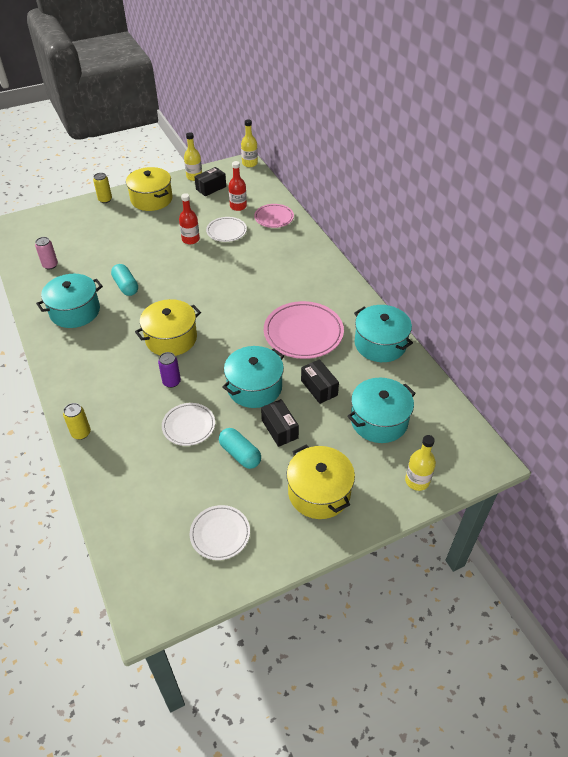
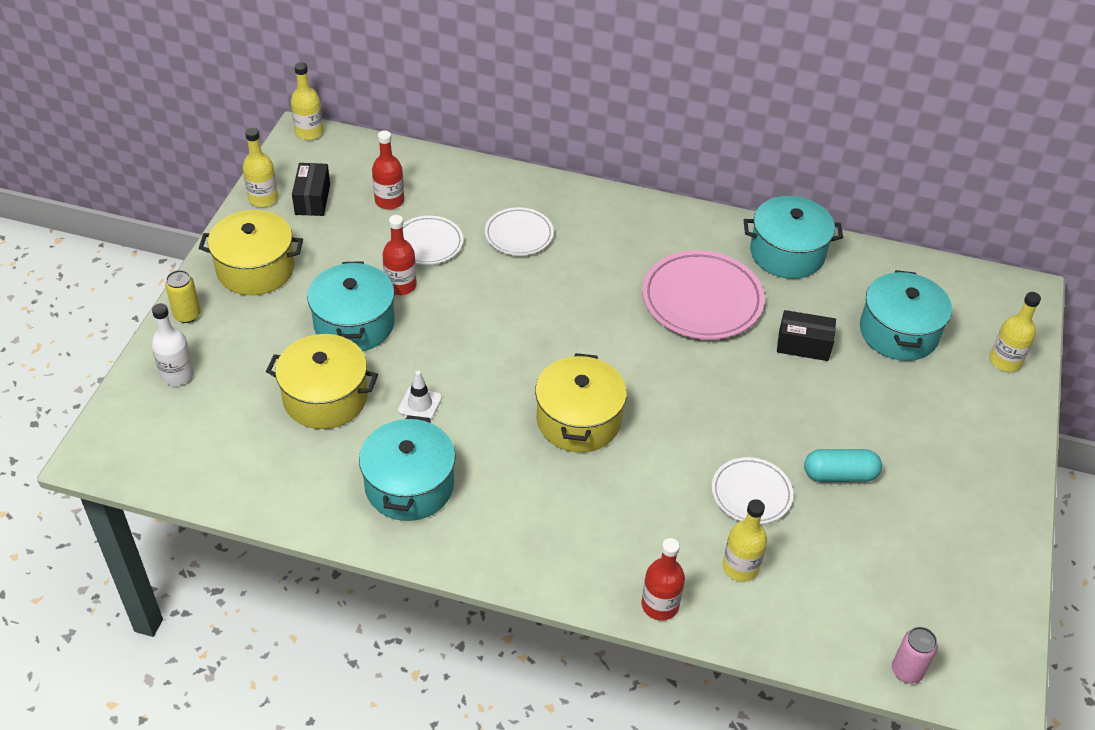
camera: 50 degrees left, 0 degrees up
(50, 265) = (268, 458): pink can -> pink can (907, 671)
(70, 217) = (177, 374): none -> white bottle
(81, 433) = (660, 605): yellow can -> red bottle
(126, 286) = (420, 404): turquoise capsule -> white traffic cone
(134, 449) = (740, 567): none -> yellow bottle
(171, 382) = (659, 465): purple can -> none
(220, 534) = (940, 563): white plate -> white plate (519, 235)
(254, 387) = (746, 397): turquoise pot -> turquoise pot (354, 324)
(274, 218) = (457, 186): pink plate -> none
(279, 429) = (834, 418): black box -> none
(319, 492) = (954, 445): yellow pot -> yellow pot (325, 397)

